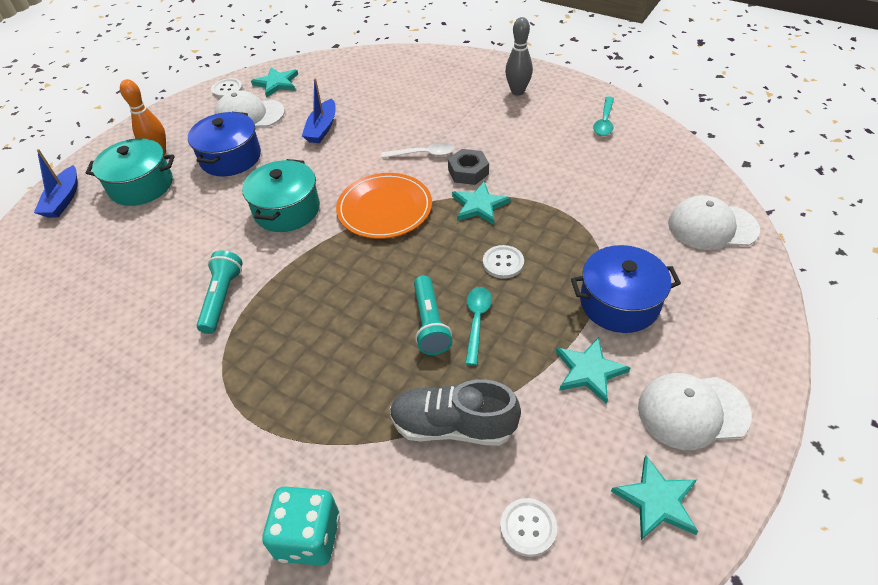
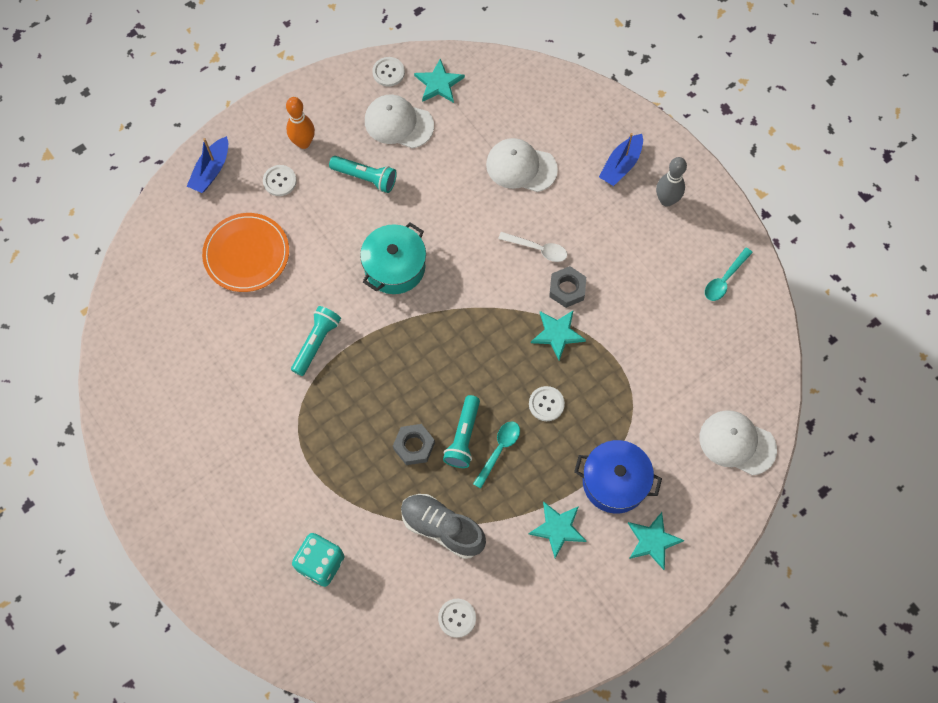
camera: 20 degrees right, 20 degrees up
(141, 185) = (279, 181): turquoise pot -> white button
(230, 158) = (365, 178): blue pot -> turquoise flashlight
(322, 128) = (460, 172): blue boat -> blue boat (621, 165)
(377, 353) = (414, 446): none -> grey nut
(384, 209) = (476, 302): orange plate -> orange plate (246, 254)
(656, 500) = (546, 638): turquoise star -> turquoise star (652, 541)
(692, 411) = (610, 590): white cap -> white cap (521, 167)

